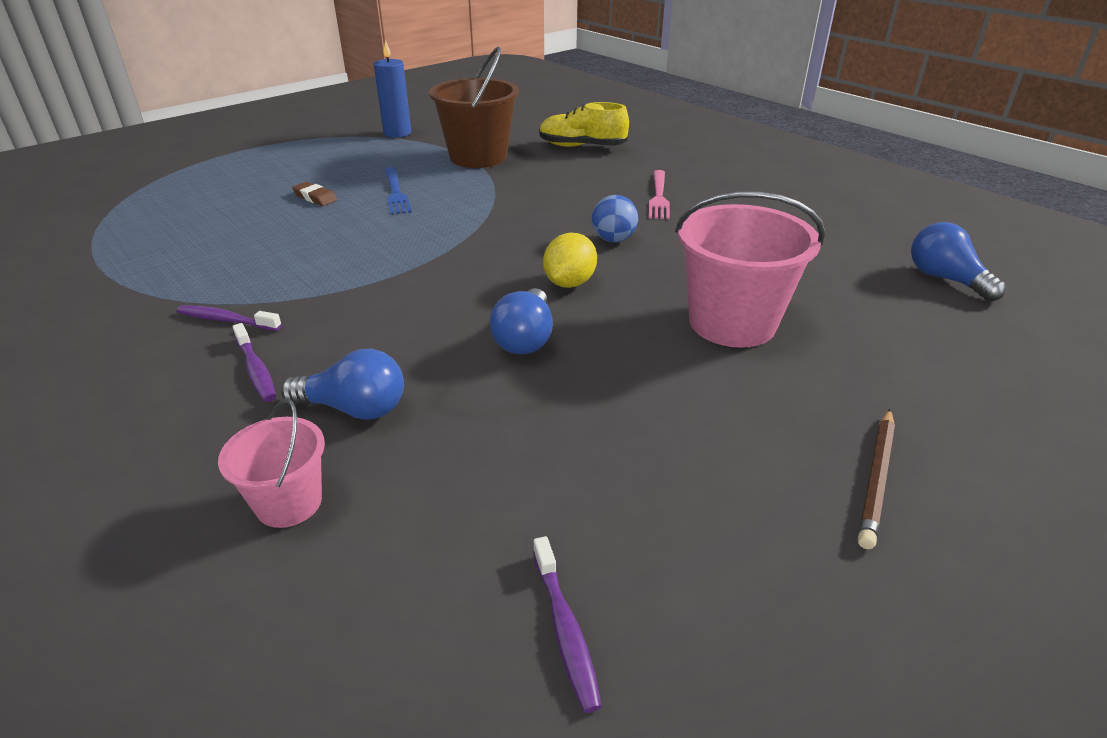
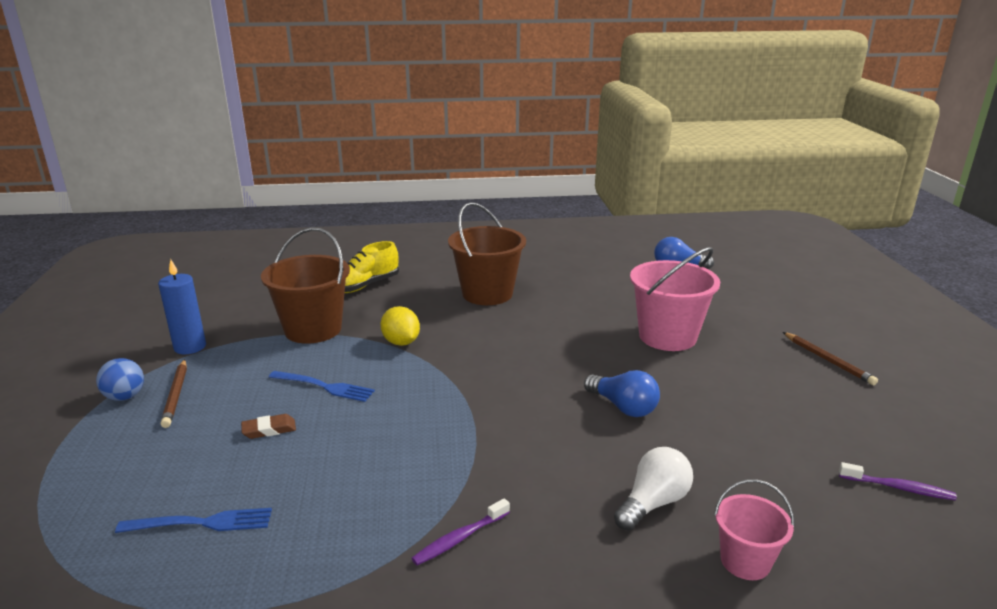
camera: 55 degrees left, 10 degrees down
(186, 220) = (201, 523): none -> blue fork
(256, 370) = (560, 539): purple toothbrush -> none
(329, 154) = (175, 395): none -> brown pencil
(354, 409) = (653, 503): blue light bulb -> white light bulb
(569, 283) = (568, 367): yellow lemon -> yellow lemon (401, 342)
(613, 239) = (528, 331): blue ball -> blue ball (125, 397)
(659, 197) = (487, 294): pink fork -> brown bucket

